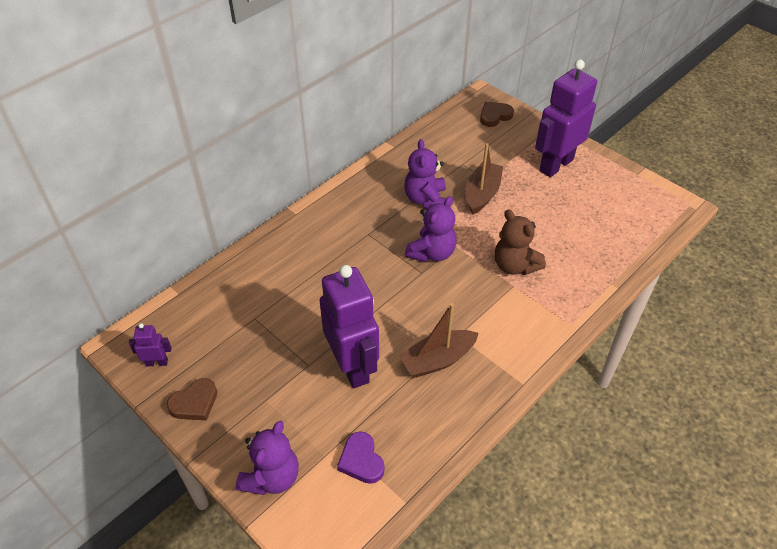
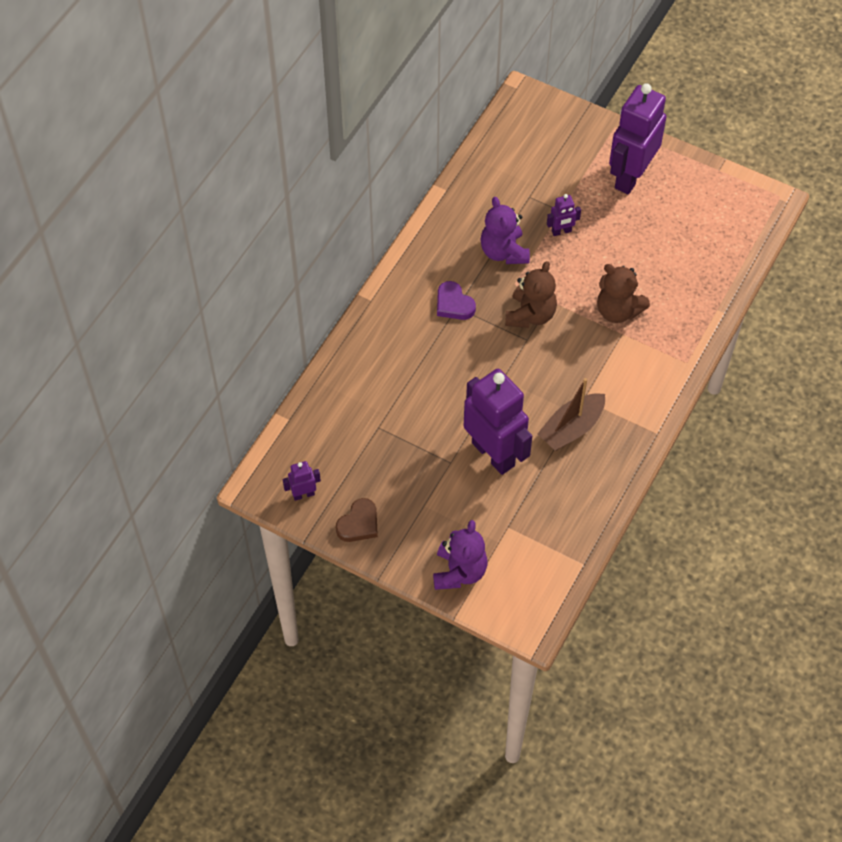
camera: 15 degrees left, 10 degrees up
(361, 460) = (533, 538): purple heart -> purple heart (453, 304)
(432, 253) = (530, 315): purple teddy bear -> brown teddy bear
(482, 194) = (561, 231): brown boat -> purple robot
(494, 116) = (546, 123): brown heart -> none

